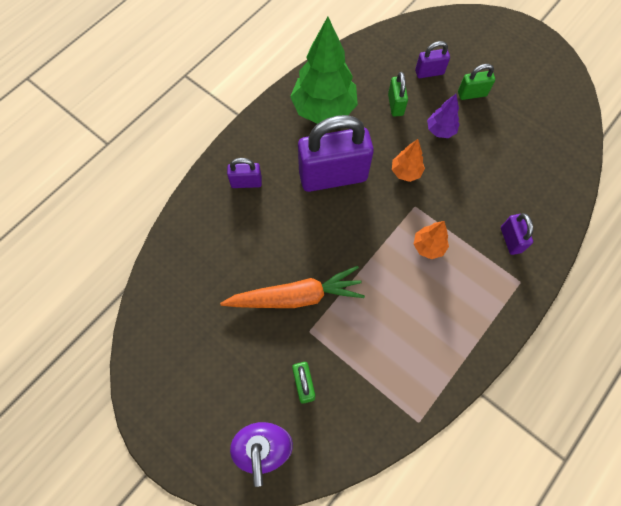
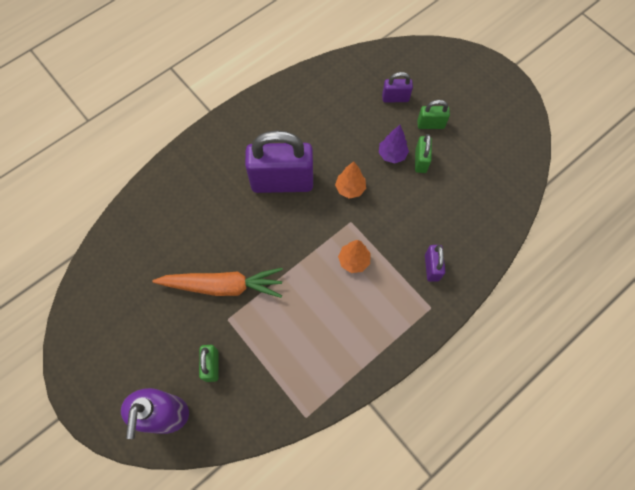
camera: 10 degrees right, 0 degrees up
(246, 182) = (202, 175): purple padlock -> none
(324, 109) = (288, 118): green tree -> none
(395, 105) = (356, 124): green padlock -> green padlock (420, 161)

